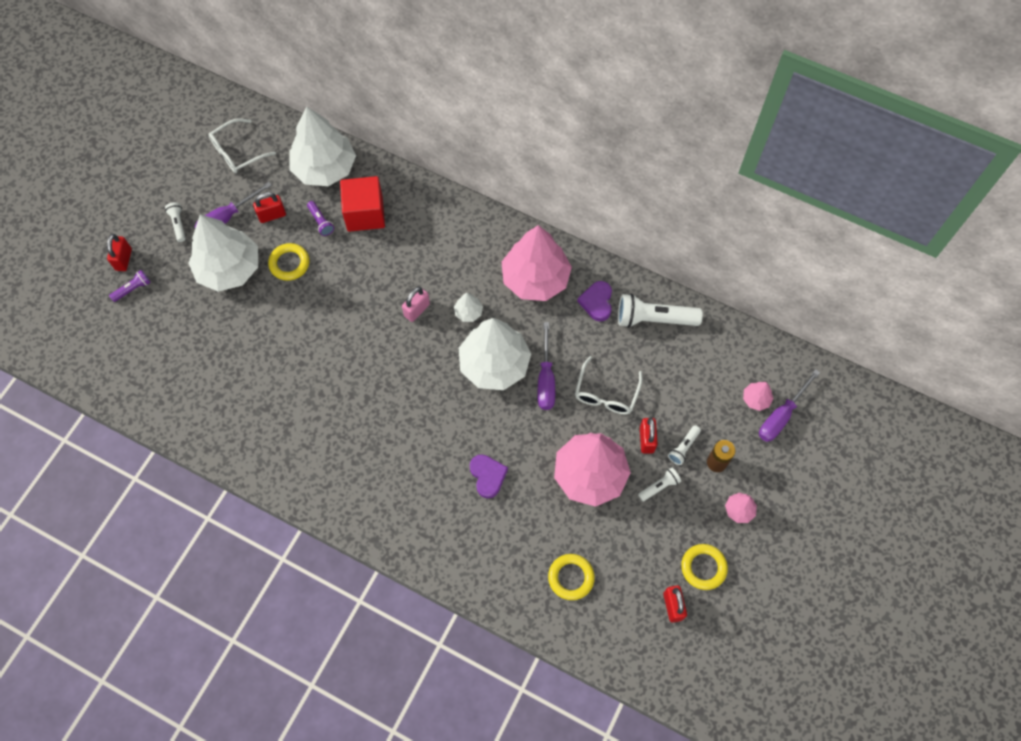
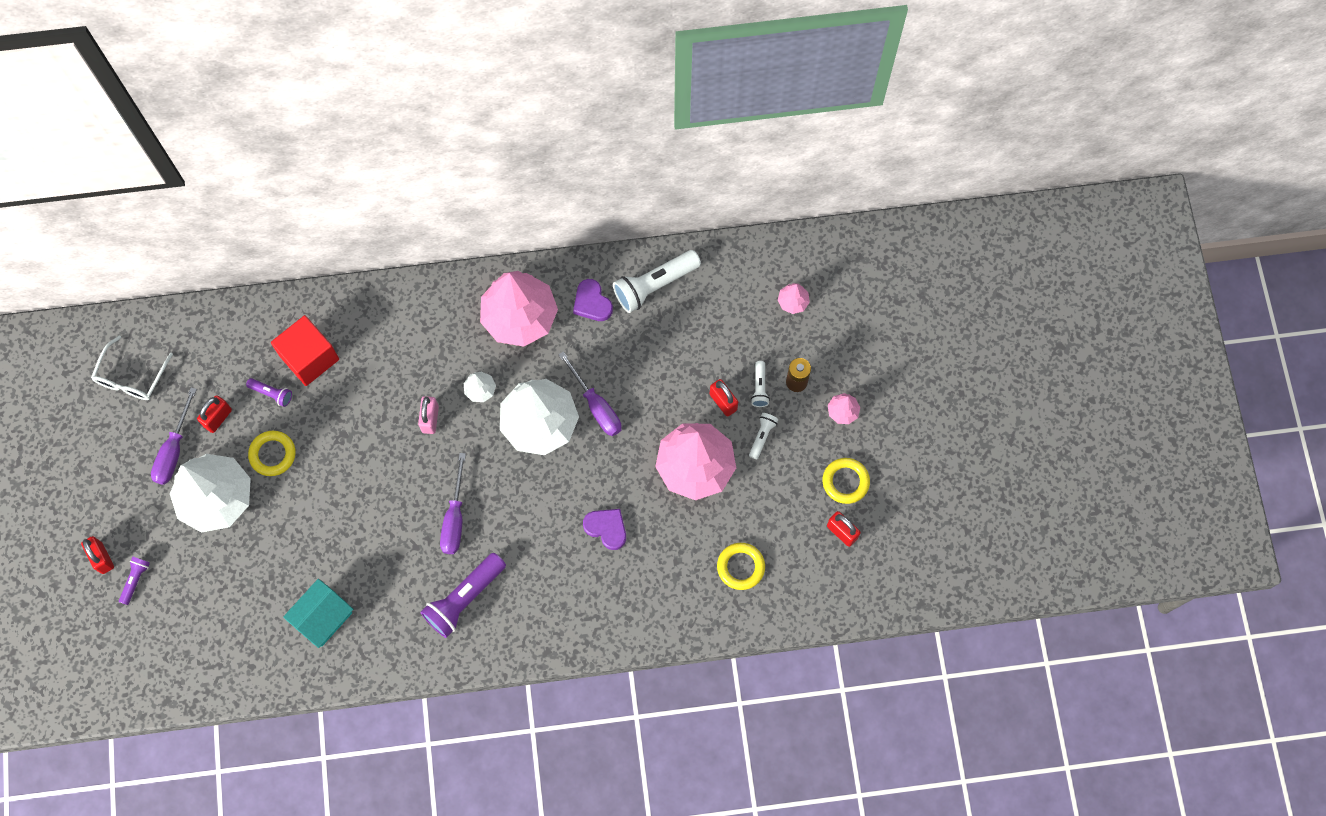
camera: 35 degrees left, 5 degrees up
(178, 224) = (129, 488): white flashlight -> none
(235, 401) = (323, 617): none -> turquoise house
(325, 168) = (234, 337): white tree -> none
(344, 456) = (464, 598): none -> purple flashlight
(606, 393) = (659, 383): white glasses -> none
(781, 416) = (824, 303): purple screwdriver -> purple screwdriver (455, 518)

